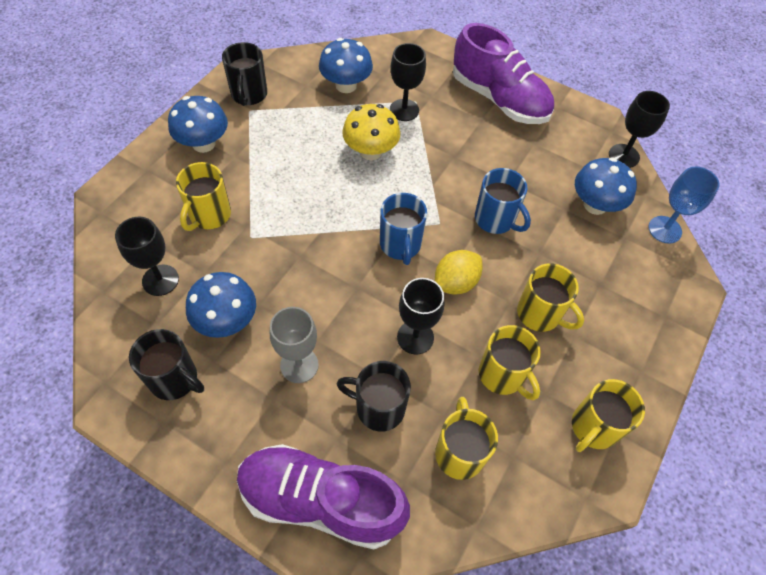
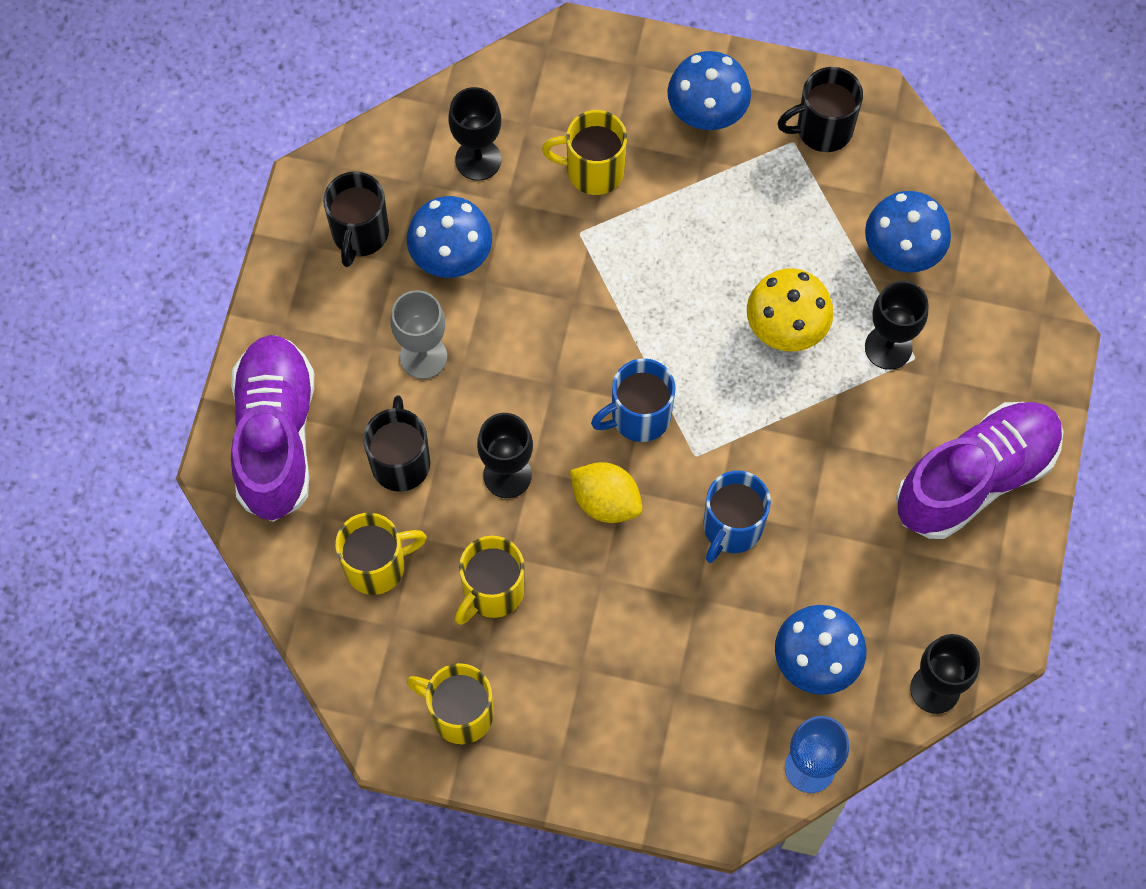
camera: 75 degrees right, 10 degrees up
(499, 99) = (975, 478): purple shoe -> purple shoe turned 150 degrees counterclockwise
(540, 314) = (597, 619): yellow mug -> none

